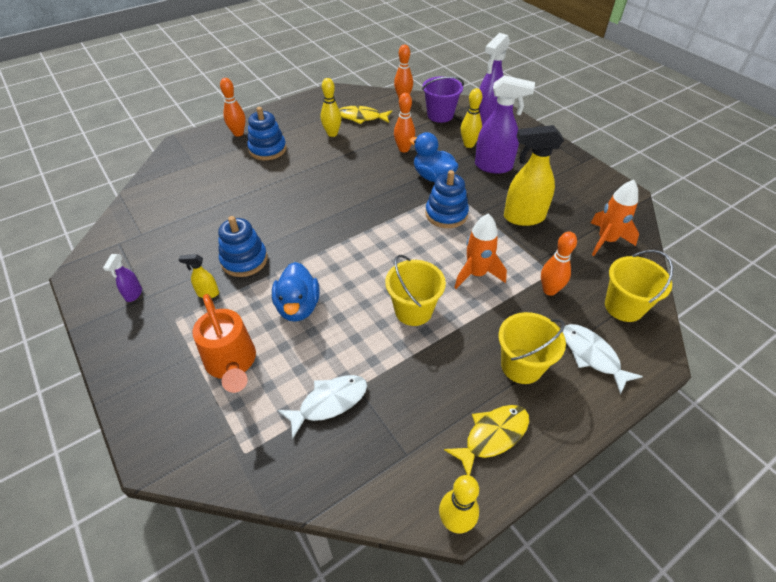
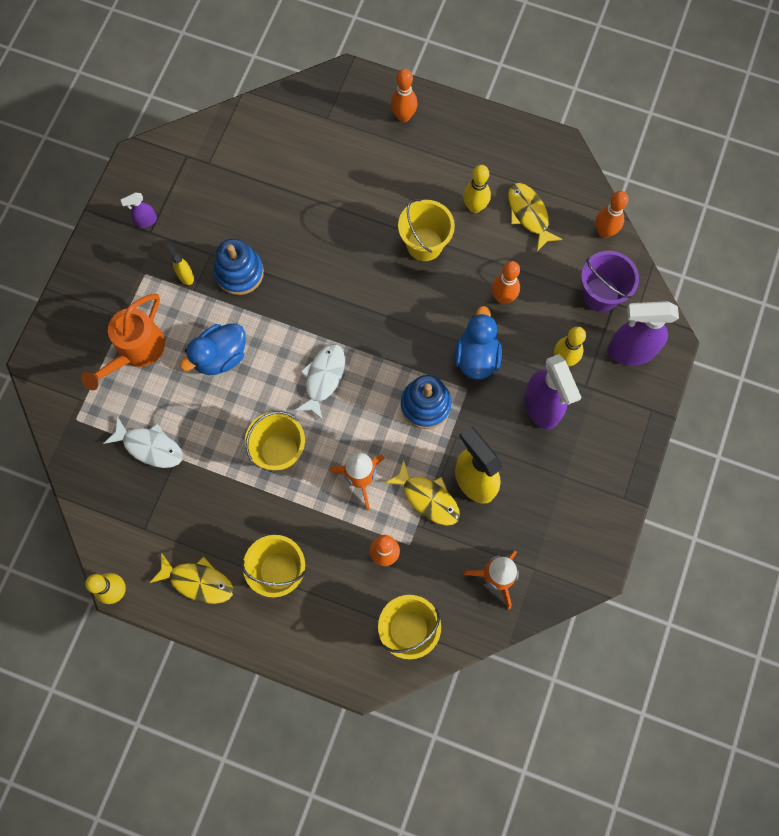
camera: 55 degrees right, 25 degrees up
(267, 149) = (399, 166): blue stacking toy -> none
(332, 163) = (424, 244): none -> yellow bucket
(519, 246) = (428, 498): none -> yellow fish
(592, 356) = (328, 624): white fish -> white fish (323, 378)

